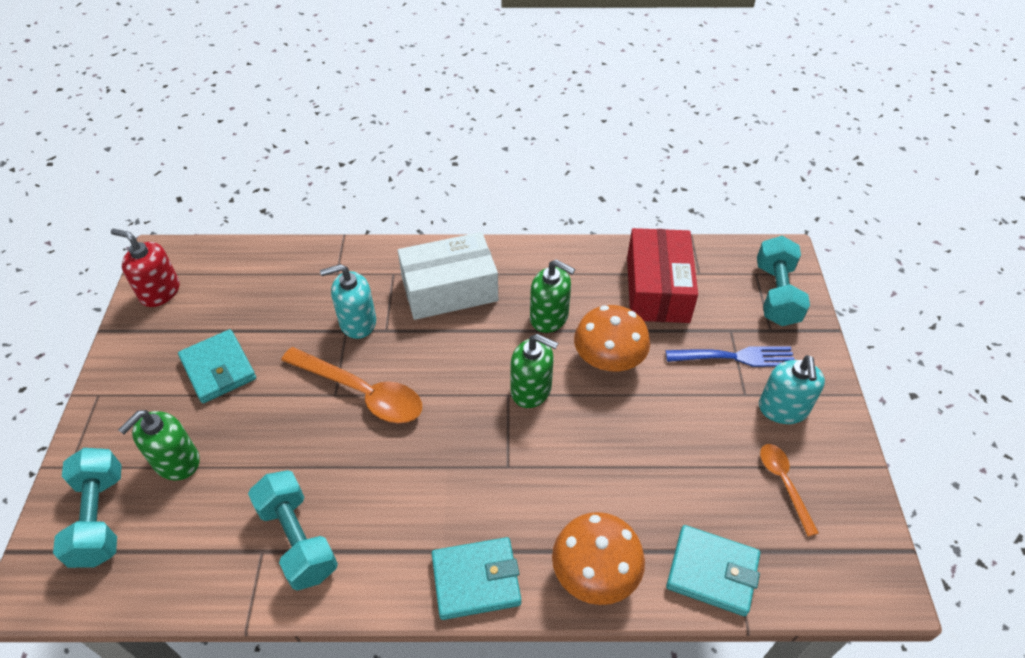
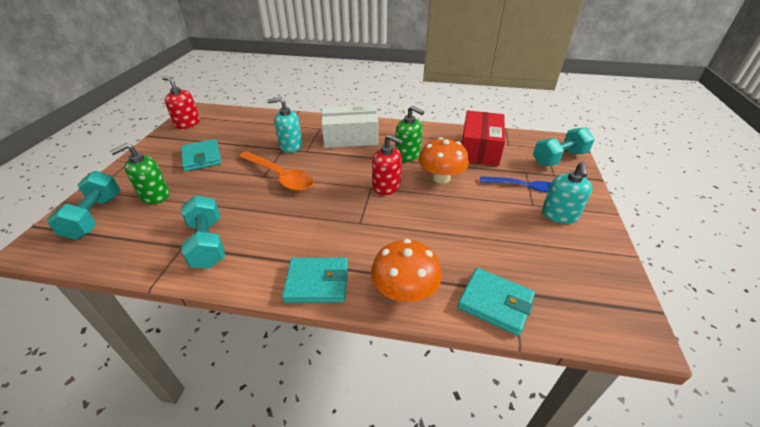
camera: 10 degrees right, 10 degrees down
(531, 389) = (386, 186): green soap dispenser -> red soap dispenser
(776, 294) = (559, 158): turquoise dumbbell -> turquoise dumbbell turned 45 degrees clockwise
(784, 483) = (557, 256): orange spoon -> none

